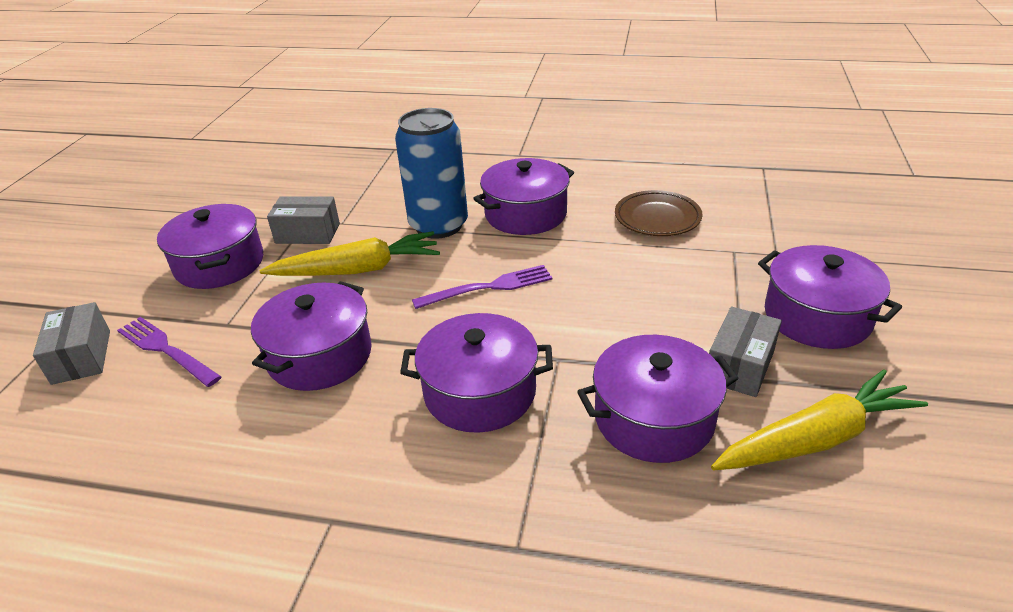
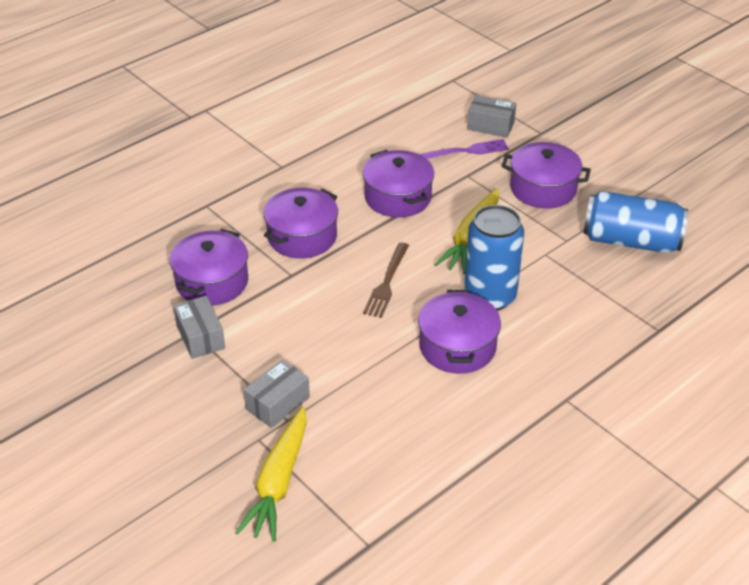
camera: 125 degrees right, 5 degrees up
(279, 192) = (631, 241): none -> blue can
(307, 233) = (546, 234): grey box -> grey box (278, 403)
(489, 287) = (386, 283): purple fork -> brown fork
(657, 218) = (372, 412): brown plate -> none
(815, 439) = (132, 325): yellow carrot -> yellow carrot (278, 482)
(817, 316) = (188, 401): purple pot -> none

